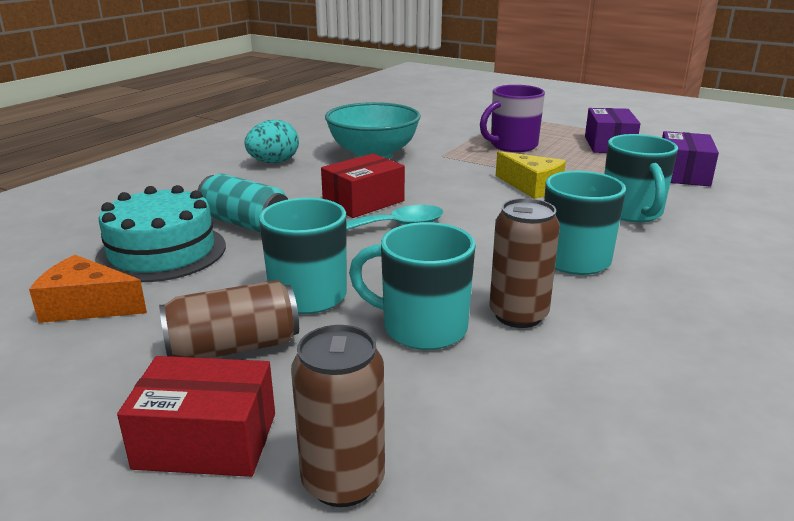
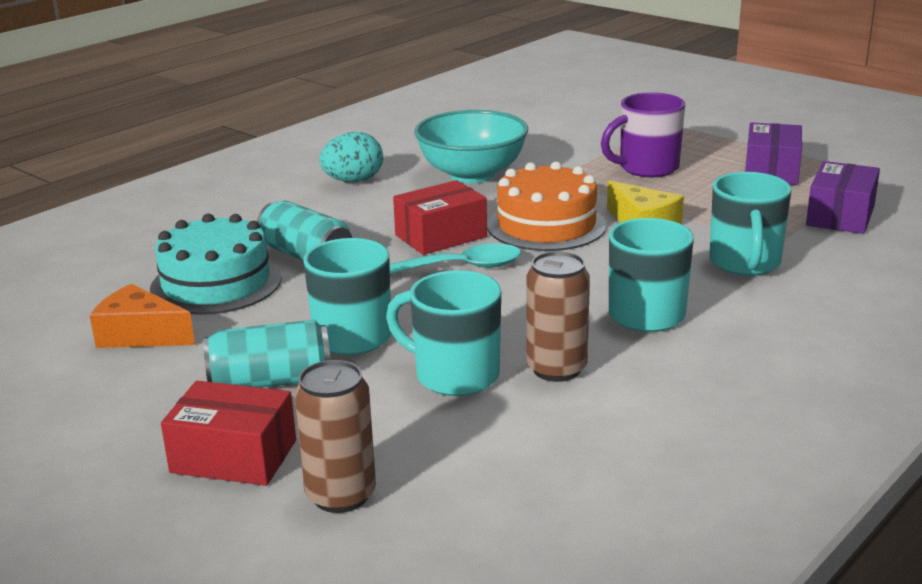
camera: 10 degrees right, 0 degrees up
(234, 347) = (271, 381): brown can -> turquoise can
(451, 190) = (546, 225): none -> orange cake

